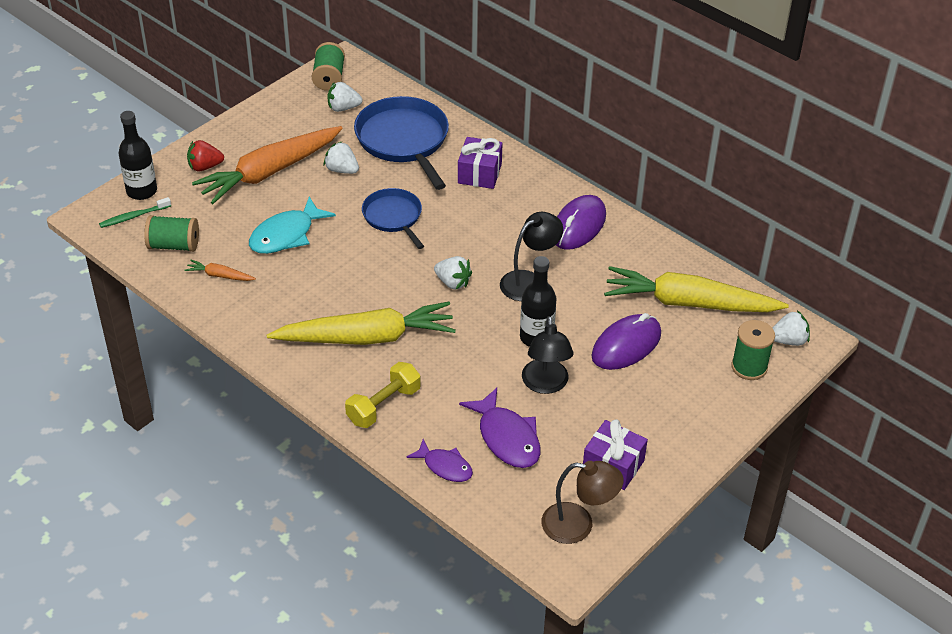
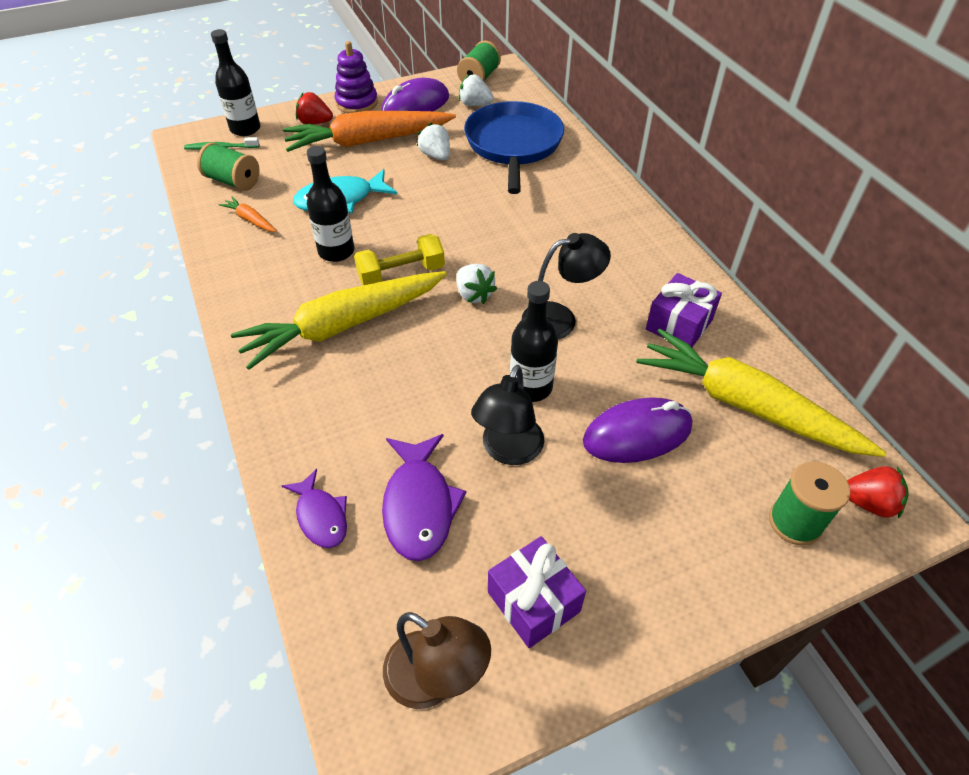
camera: 25 degrees right, 5 degrees up
(229, 135) = (357, 103): none -> purple stacking toy
(316, 281) = (336, 251): none -> black bottle
(366, 337) = (343, 326): yellow carrot -> yellow carrot turned 135 degrees clockwise
(383, 405) = (306, 410): yellow dumbbell -> yellow dumbbell (401, 274)
(393, 217) = (456, 211): blue pan -> none
(479, 173) = (571, 193): purple gift -> purple gift (679, 325)
(578, 226) = (650, 274): purple mouse -> purple mouse (416, 105)
(788, 340) = (868, 503): white strawberry -> red strawberry

